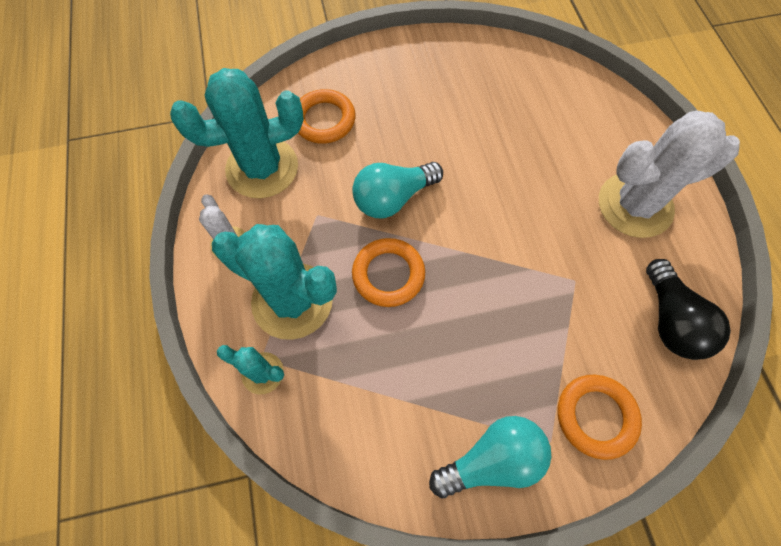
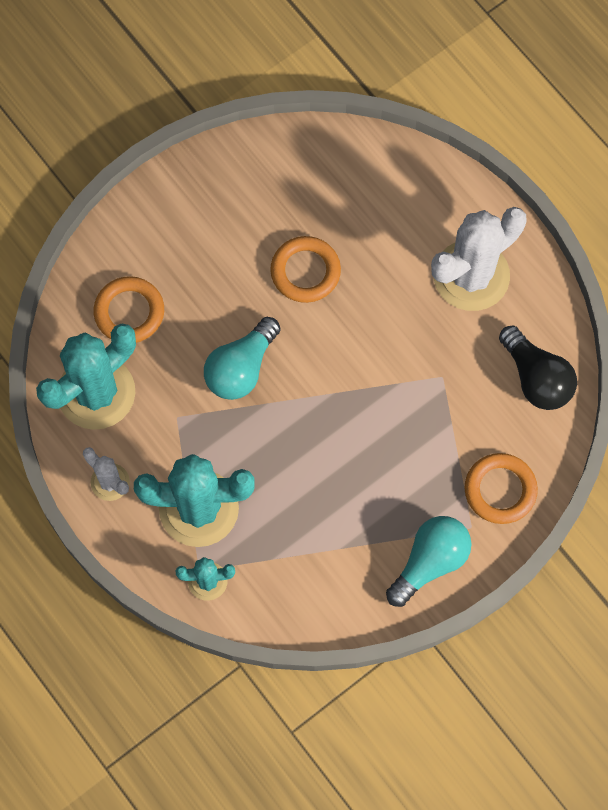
camera: 25 degrees left, 5 degrees up
(388, 274) = (273, 446): orange ring -> orange ring (305, 271)

